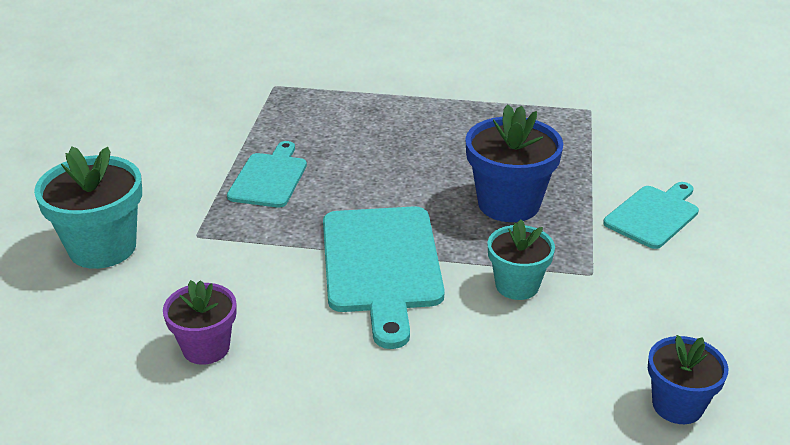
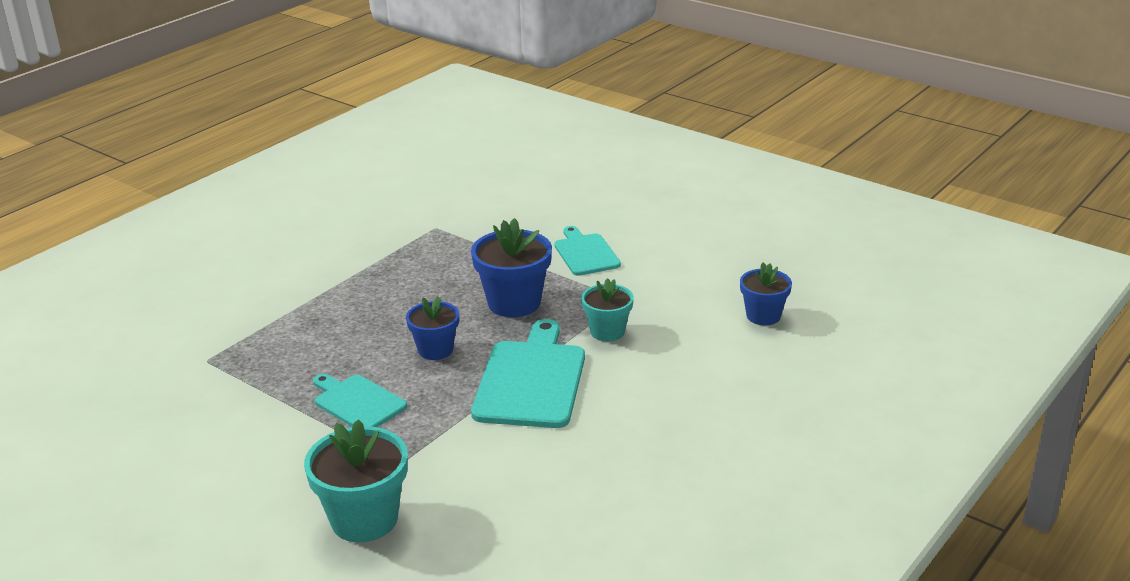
camera: 60 degrees left, 5 degrees down
(206, 348) = (552, 490): purple flower pot -> none
(382, 265) = (531, 380): turquoise cutting board -> turquoise cutting board turned 105 degrees counterclockwise
(384, 188) = (435, 350): none -> blue flower pot

